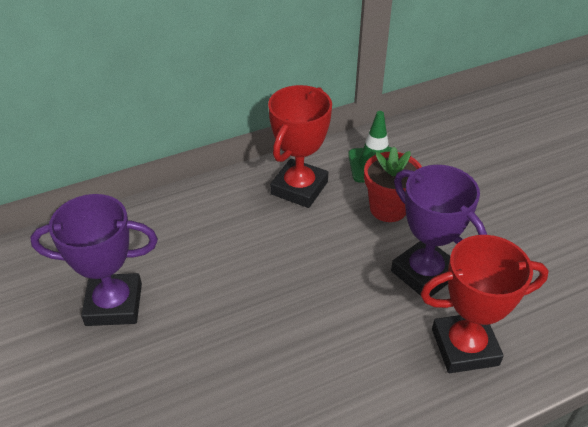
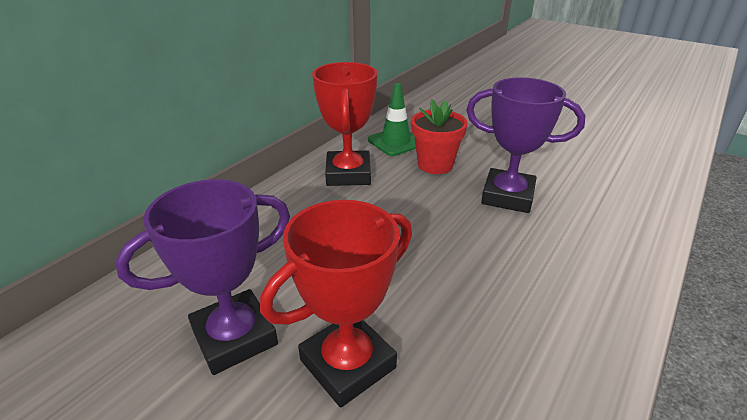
camera: 30 degrees left, 10 degrees down
(464, 347) = (591, 233): red trophy -> red trophy (347, 364)

